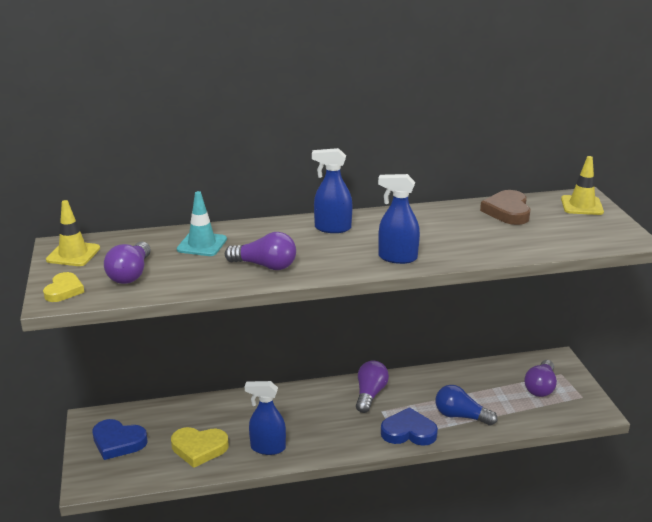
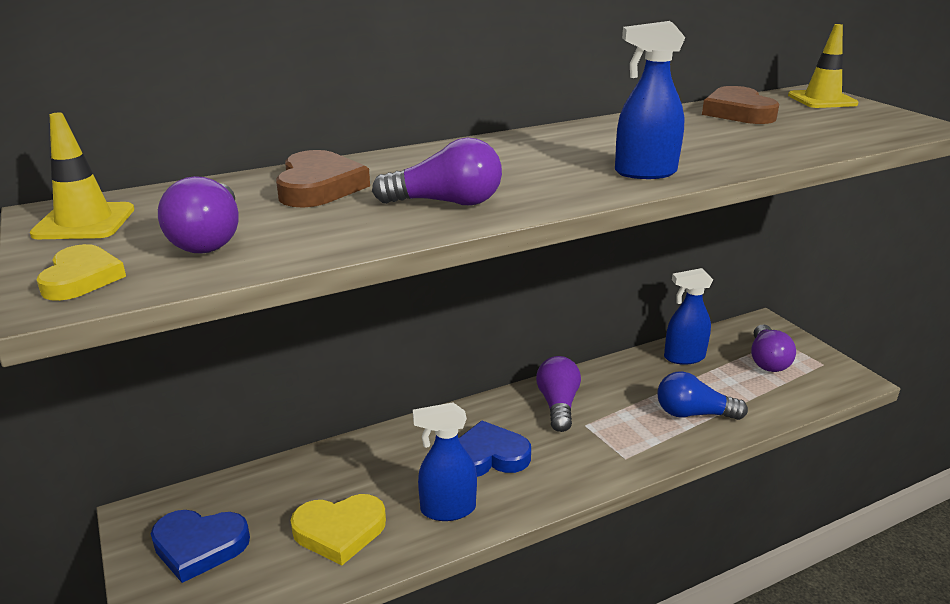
camera: 15 degrees left, 0 degrees up
(202, 244) = (319, 187): turquoise traffic cone -> brown heart
(332, 228) = (515, 149): blue spray bottle -> blue spray bottle (684, 357)
(408, 432) = (637, 447): blue heart -> blue heart (488, 456)

